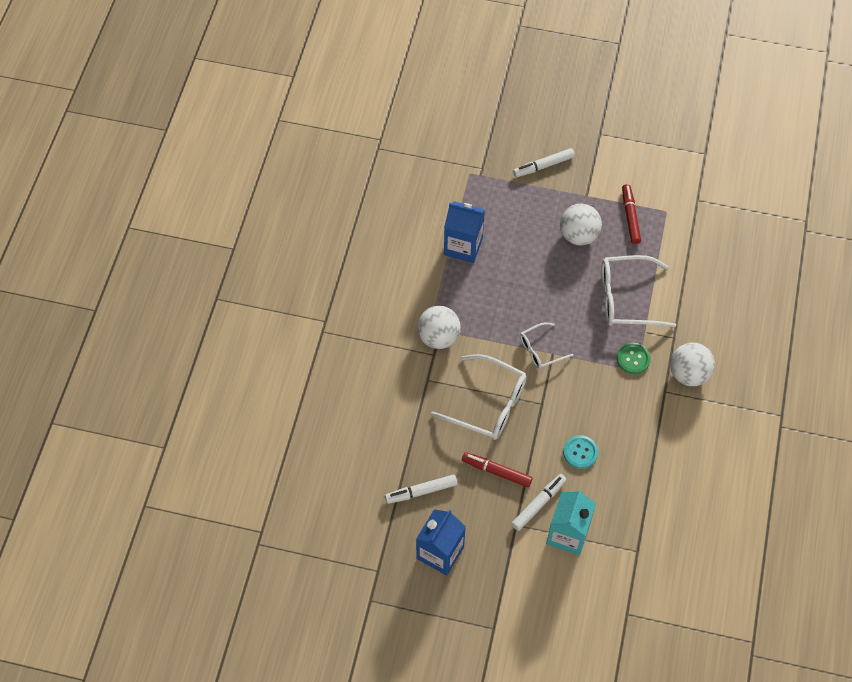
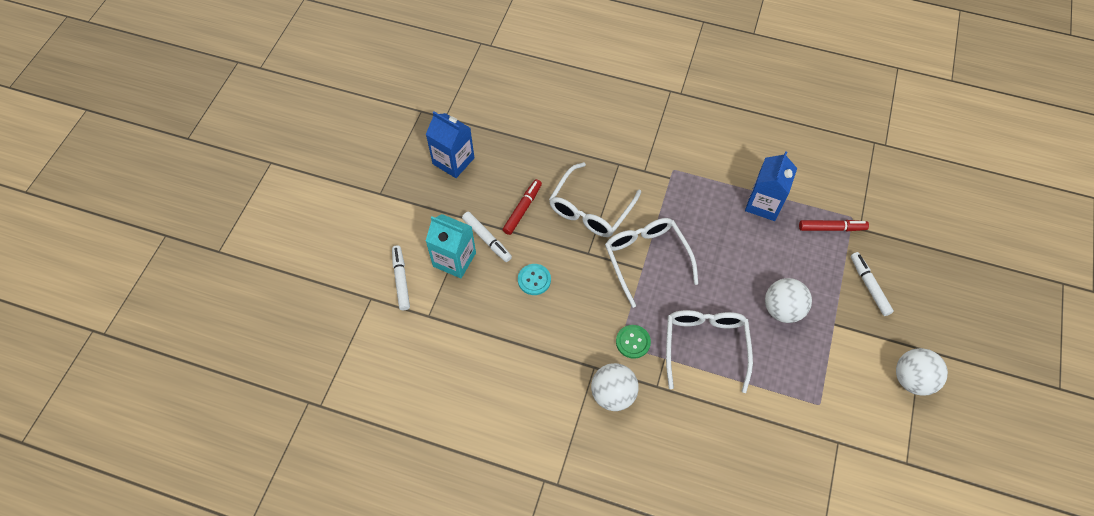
camera: 95 degrees right, 0 degrees up
(421, 491) = (510, 151): white marker -> white marker (401, 280)
(438, 337) = (662, 176): white ball -> white ball (912, 379)
(540, 350) = (646, 258): white glasses -> white glasses, size x1.77
(630, 217) = (809, 364): red marker -> red marker (831, 228)

